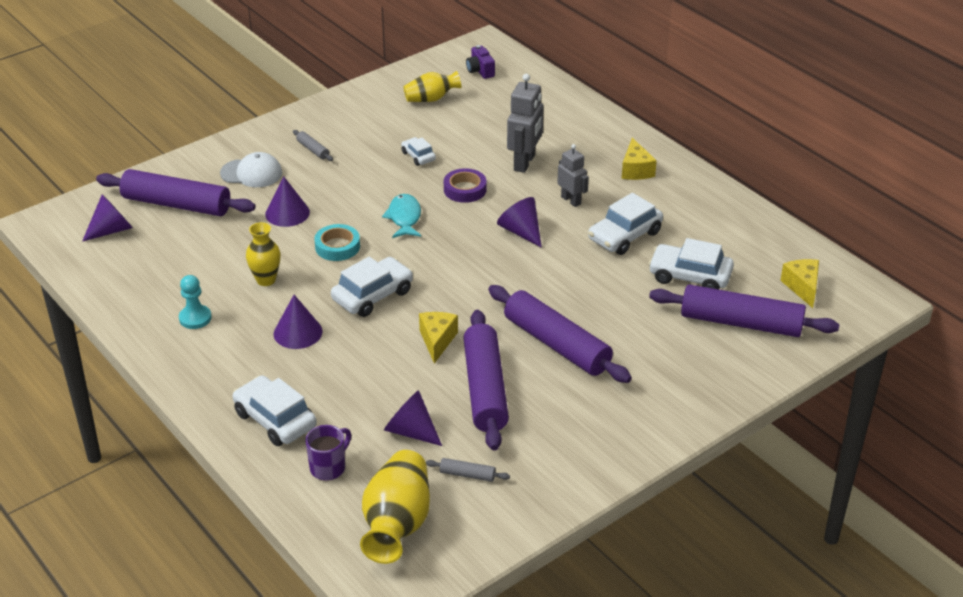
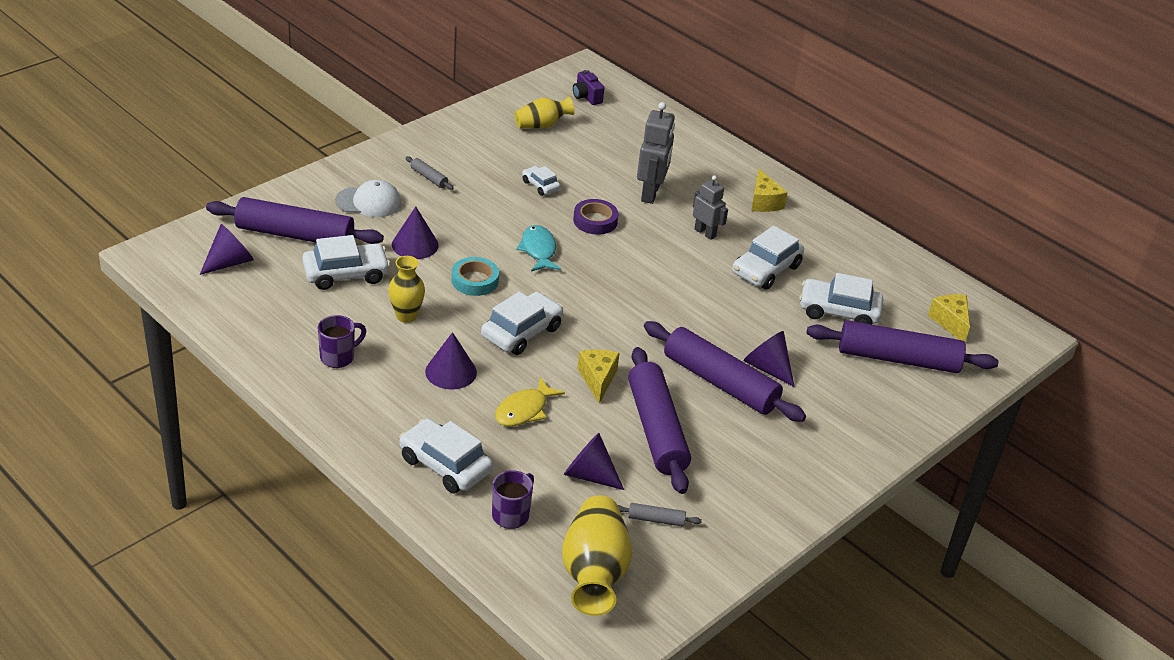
camera: 10 degrees left, 0 degrees up
(195, 318) = (338, 357): turquoise pawn -> purple mug
(217, 241) = (346, 274): none -> white car
(360, 369) = (524, 410): none -> yellow fish
(521, 232) = (661, 265): purple cone -> purple cone (767, 368)

